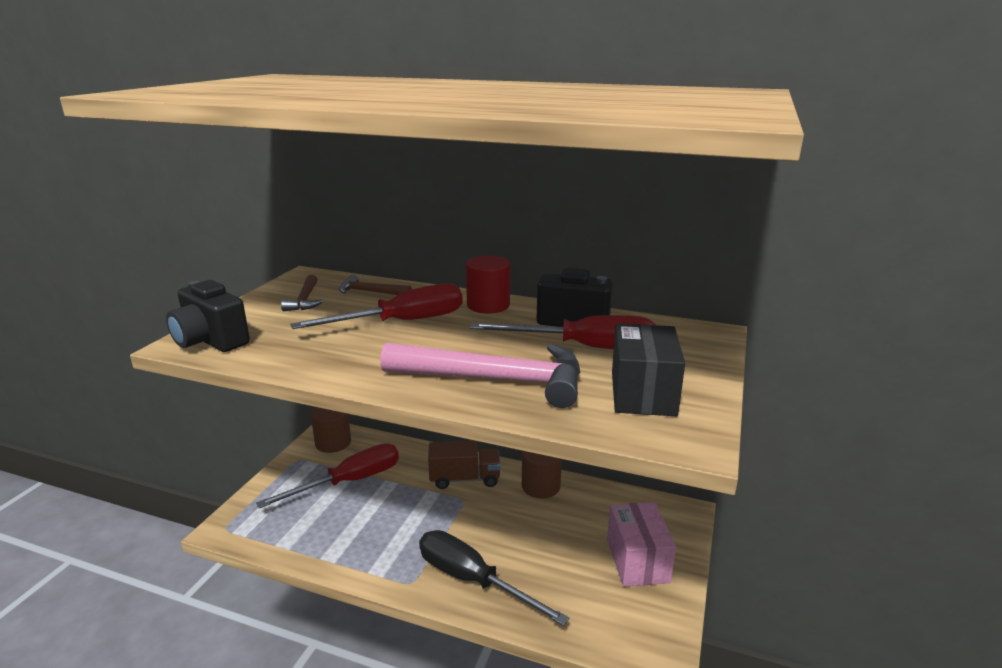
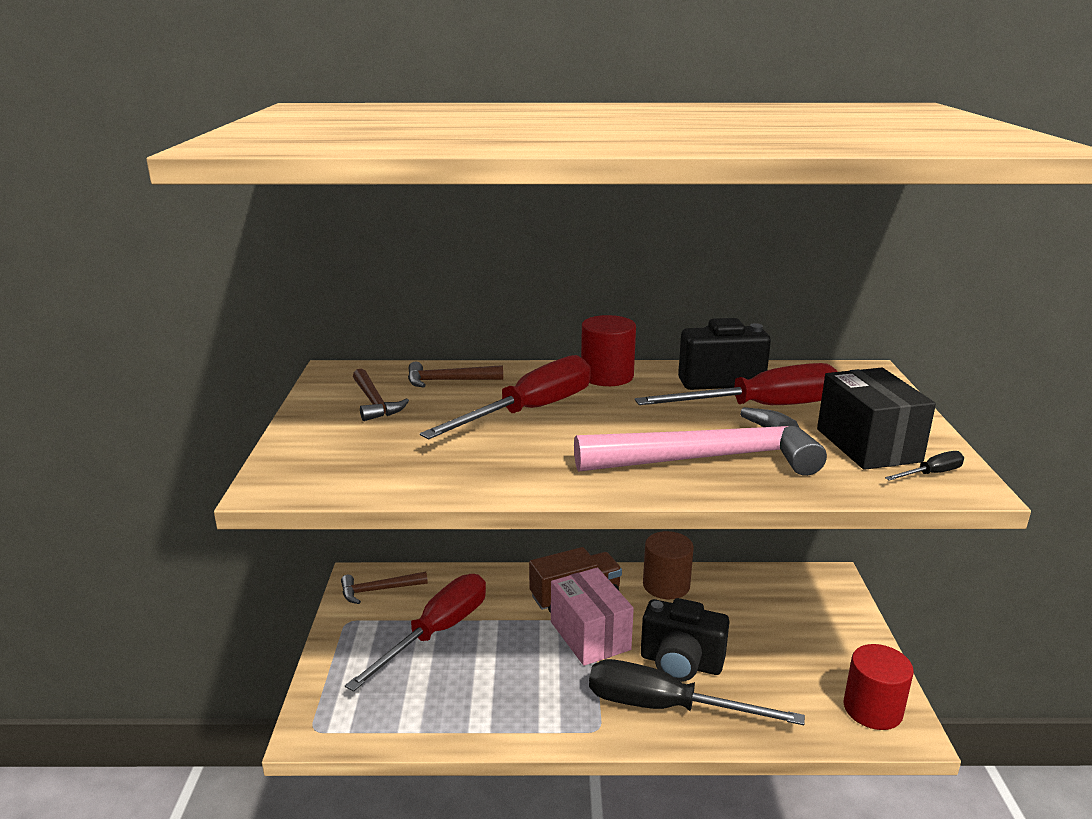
camera: 20 degrees left, 0 degrees up
(210, 341) = (311, 474): black camera -> black camera (680, 663)
(333, 443) = (378, 590): brown cylinder -> brown hammer
(637, 560) = (819, 640): pink box -> pink box (590, 635)
(644, 631) = (872, 709): none -> red cylinder
(674, 428) = (931, 474): none -> black screwdriver

